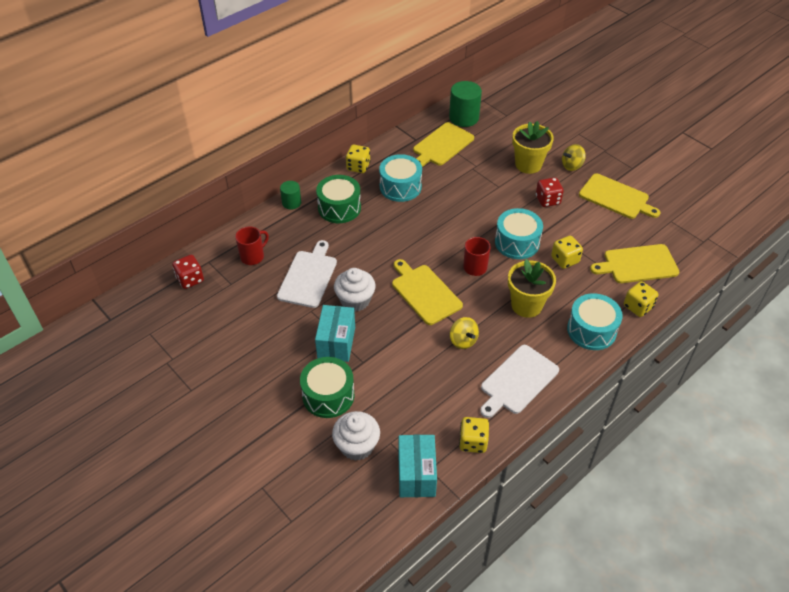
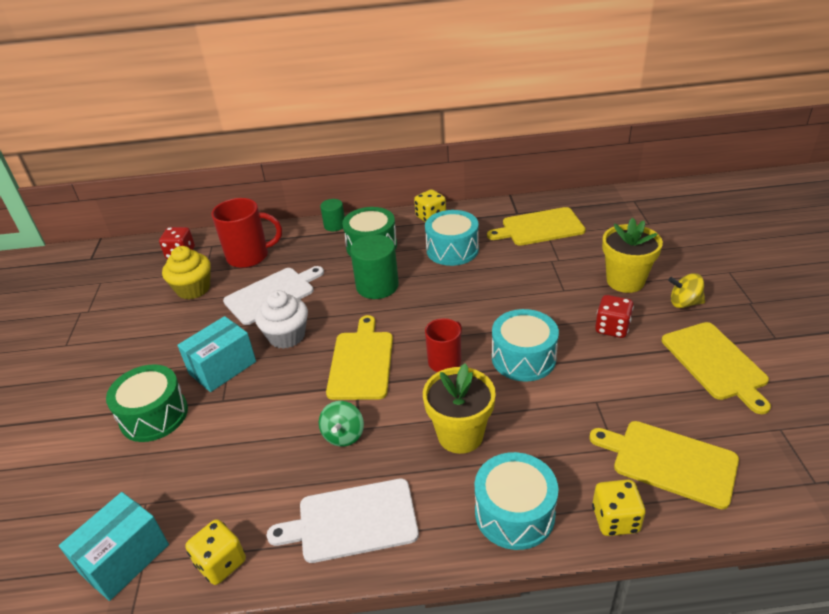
camera: 40 degrees right, 10 degrees down
(240, 301) = (193, 289): none -> yellow cupcake
(253, 256) = (249, 256): red mug -> red mug, size x1.56
(357, 446) = (114, 484): white cupcake -> none
(463, 341) = (343, 435): yellow spinning top -> green spinning top
(464, 118) = (593, 210): green cylinder -> green cylinder (377, 286)
(565, 260) = (566, 406): yellow dice -> none

